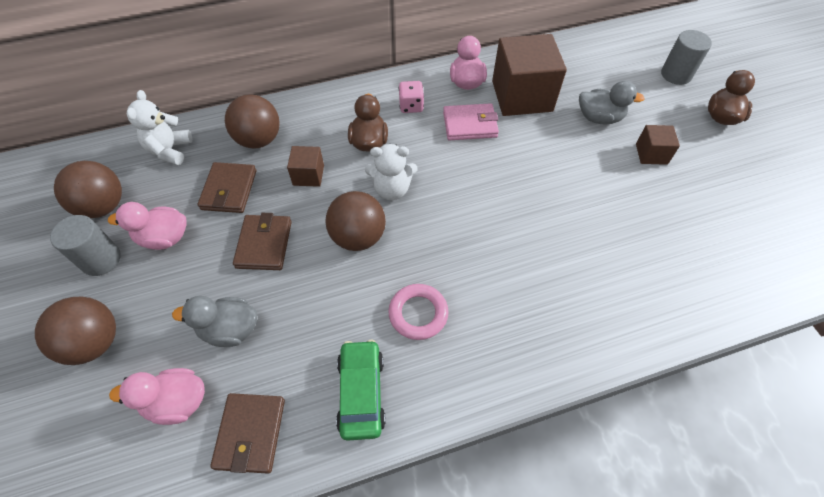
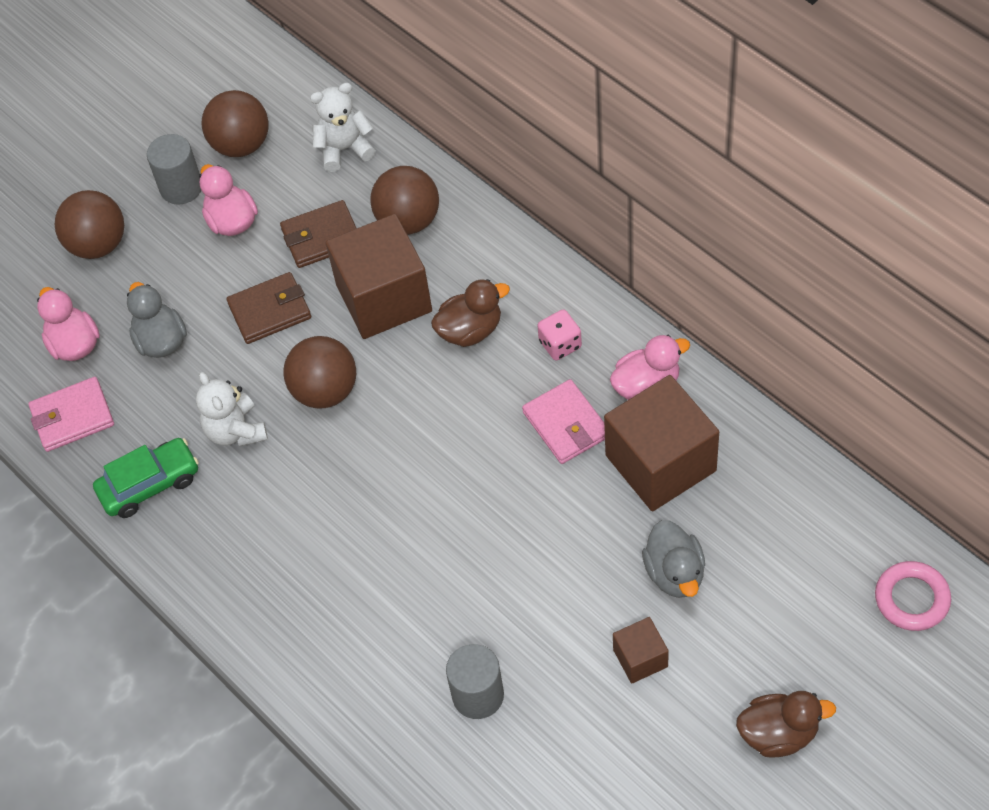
camera: 70 degrees right, 0 degrees up
(250, 433) = (72, 417): brown wallet -> pink wallet
(308, 175) = (384, 298): brown cube -> brown cube, size x2.07
(392, 189) = (410, 390): white teddy bear -> white teddy bear (235, 431)
(418, 313) = (258, 493): pink ring -> pink ring (912, 599)
(676, 74) = (841, 649): grey cylinder -> grey cylinder (478, 695)

